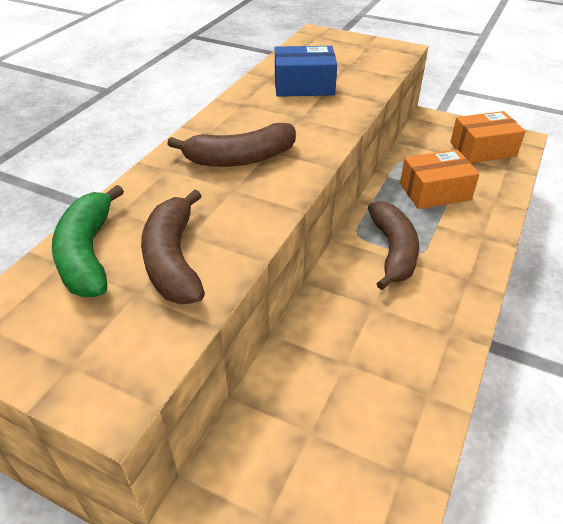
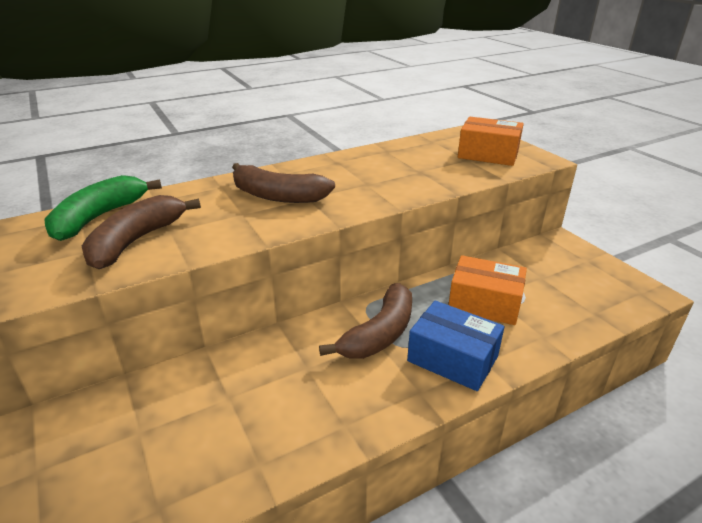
camera: 35 degrees right, 10 degrees down
(304, 86) = (405, 163): blue box -> blue box (452, 358)
(482, 149) = (587, 286): orange box -> orange box (488, 154)

